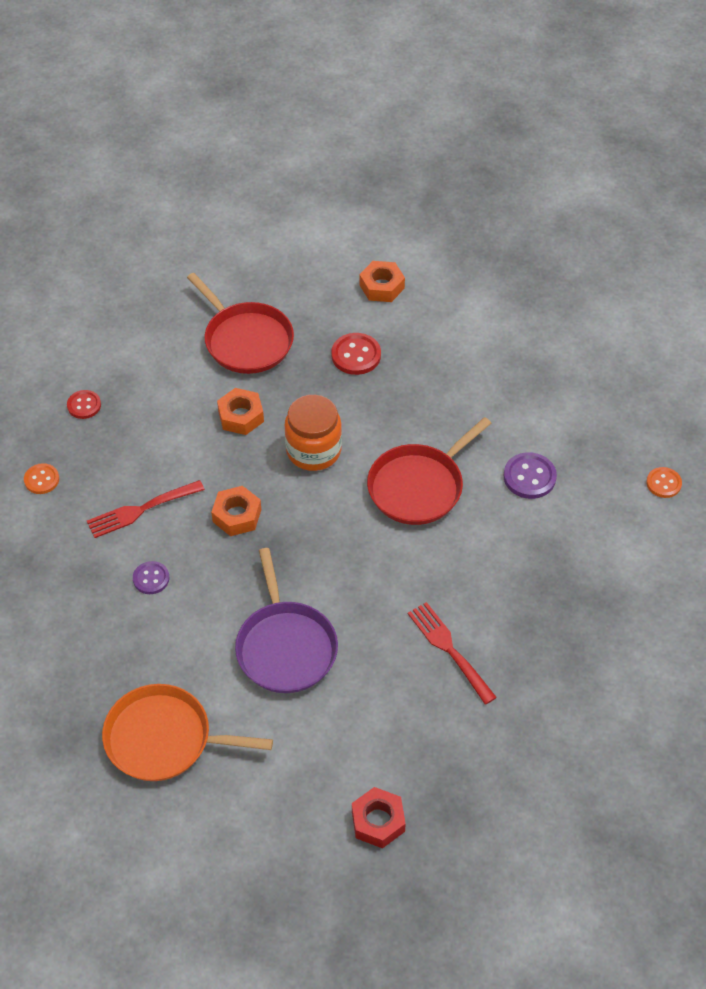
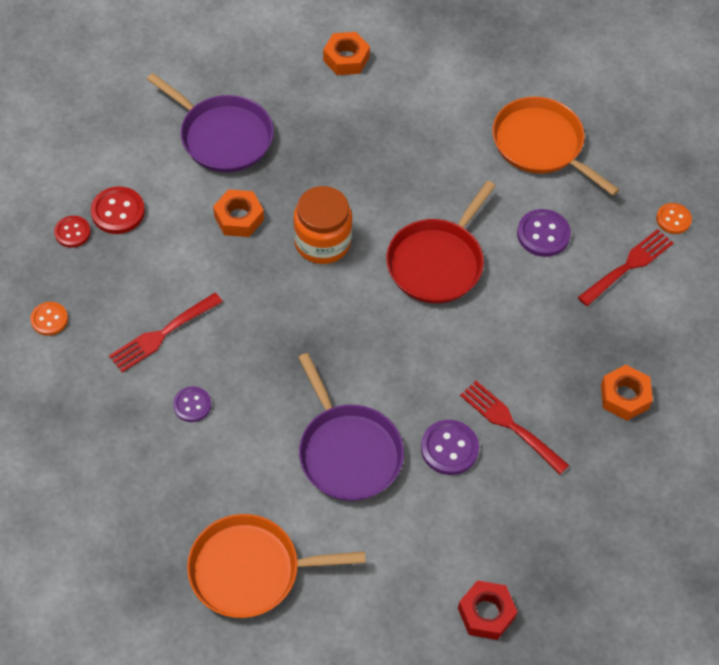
camera: 15 degrees left, 5 degrees up
(237, 515) = (262, 323): orange nut -> orange nut (624, 396)
(246, 340) = (222, 136): red pan -> purple pan
(356, 355) = (339, 135): red button -> red button (118, 212)
(384, 661) = (449, 448): none -> purple button
(550, 393) = (541, 145): none -> orange pan
(606, 520) = (628, 266): none -> red fork

